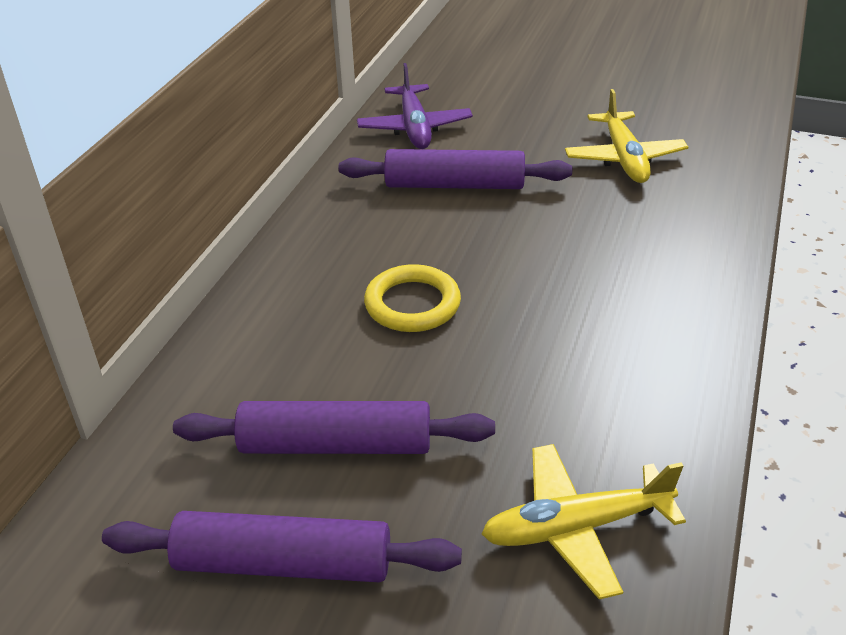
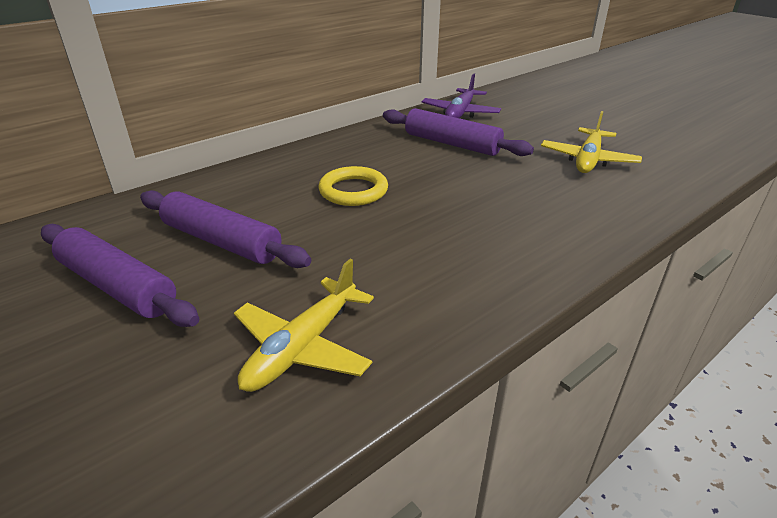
camera: 30 degrees right, 5 degrees down
(576, 527) = (302, 347): yellow plane -> yellow plane turned 75 degrees counterclockwise

